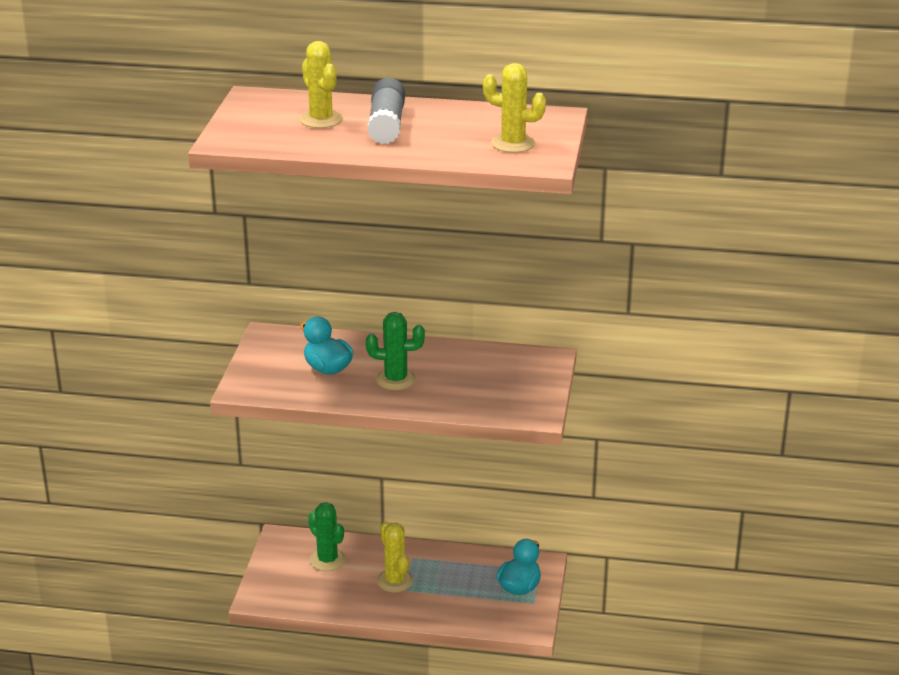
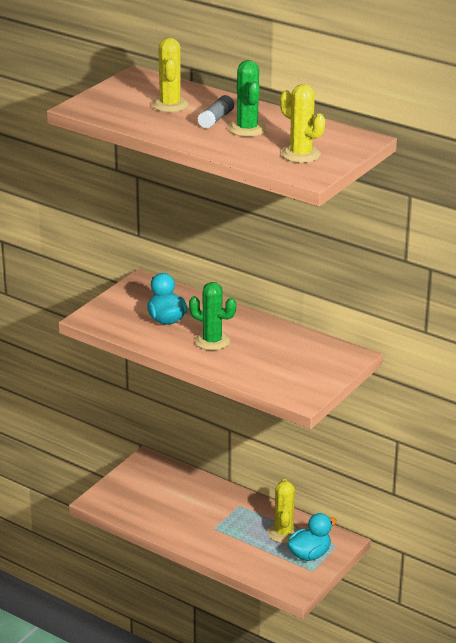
camera: 25 degrees right, 0 degrees up
(327, 560) = (171, 487): green cactus -> green cactus (247, 129)
(386, 125) = (216, 119): grey glue stick -> grey glue stick, size x0.61
(395, 581) = (212, 519): yellow cactus -> yellow cactus (283, 533)

